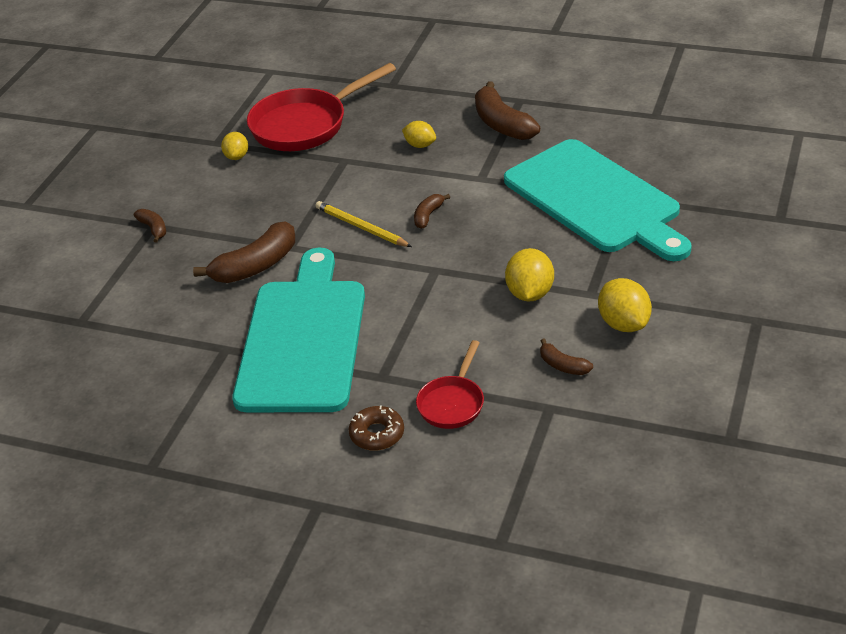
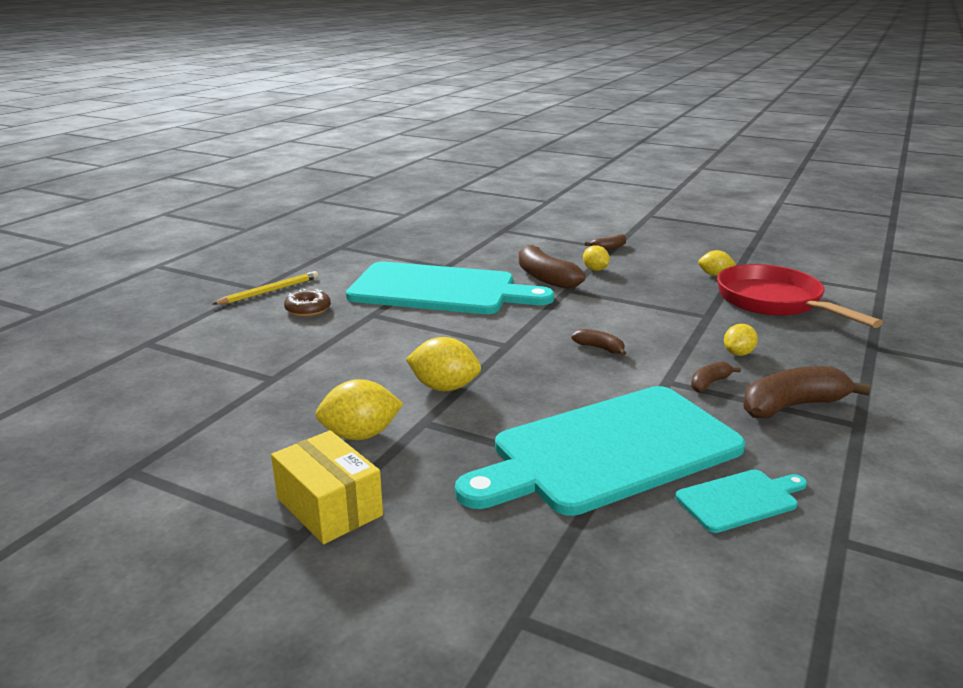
camera: 95 degrees right, 15 degrees down
(227, 233) = (595, 269): none -> yellow lemon
(361, 227) = (588, 317): yellow pencil -> yellow pencil (269, 291)
(452, 403) = (317, 338): red pan -> none
(563, 365) = (322, 392): brown banana -> brown banana (709, 383)
(631, 147) = (740, 500): none -> turquoise cutting board
(720, 315) = (329, 506): none -> yellow box

